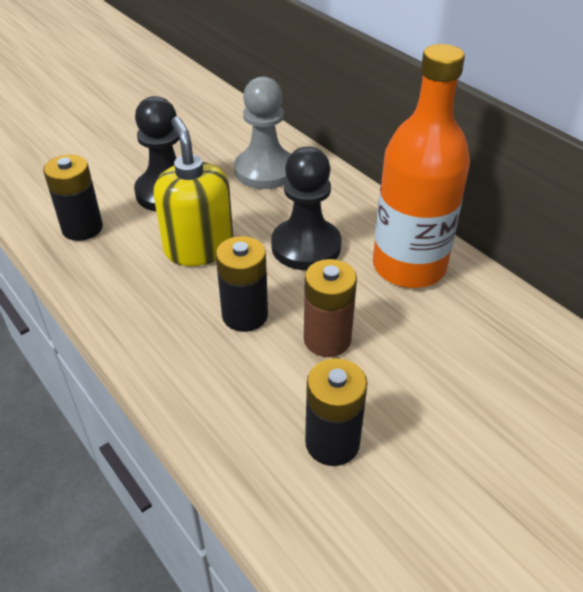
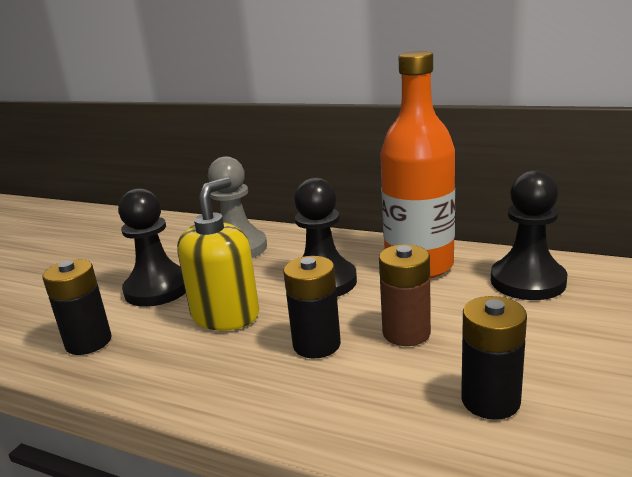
camera: 25 degrees left, 20 degrees down
(199, 248) = (226, 315): yellow soap dispenser -> yellow soap dispenser turned 75 degrees clockwise
(494, 335) = (527, 281): none -> black pawn

